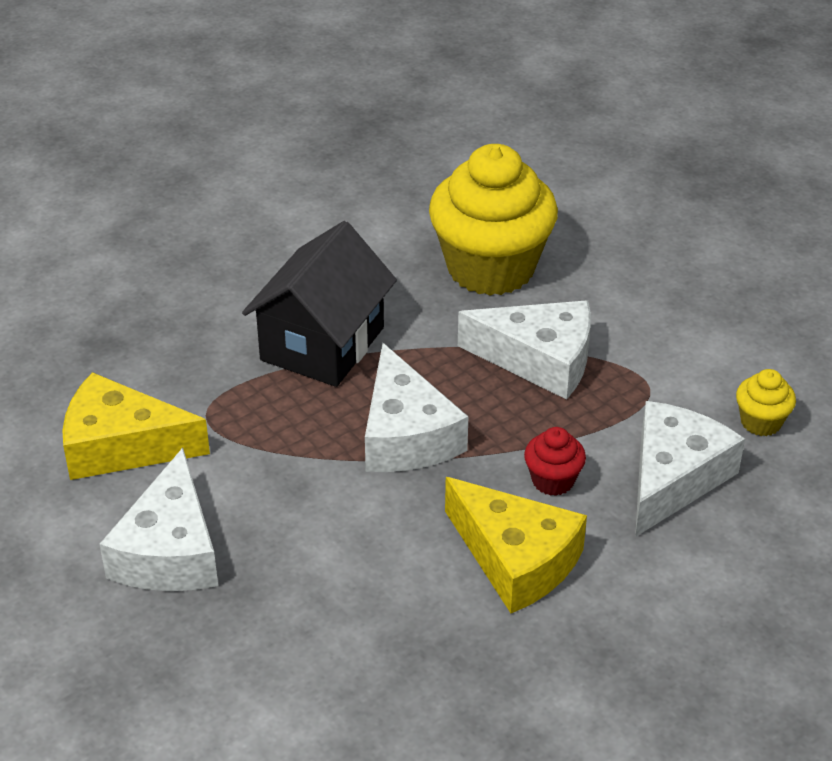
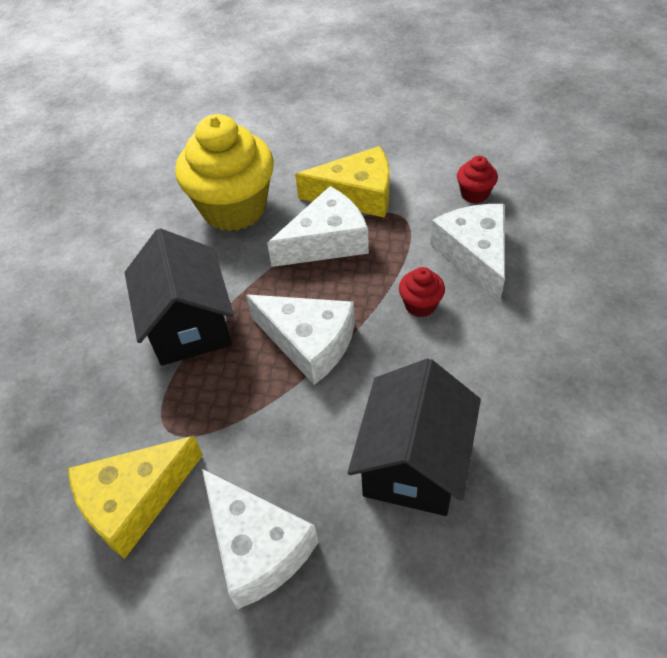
camera: 40 degrees left, 10 degrees up
(368, 595) = (413, 463): none -> black house
(515, 559) = (461, 367): yellow cheese -> yellow cheese (357, 195)
(761, 422) = (474, 194): yellow cupcake -> red cupcake

